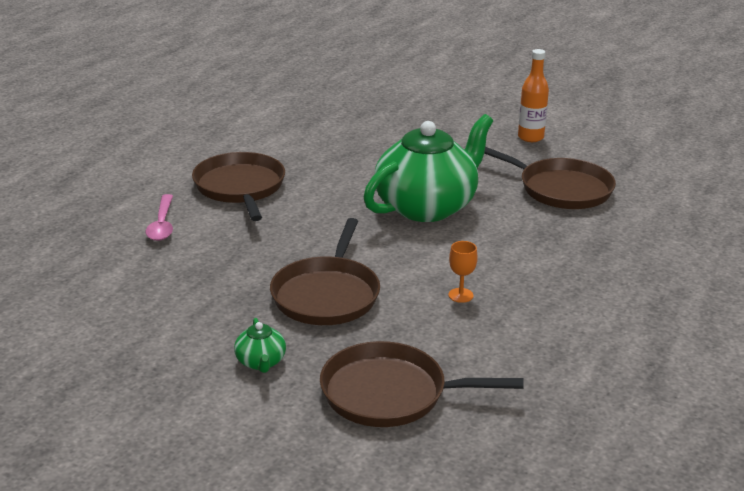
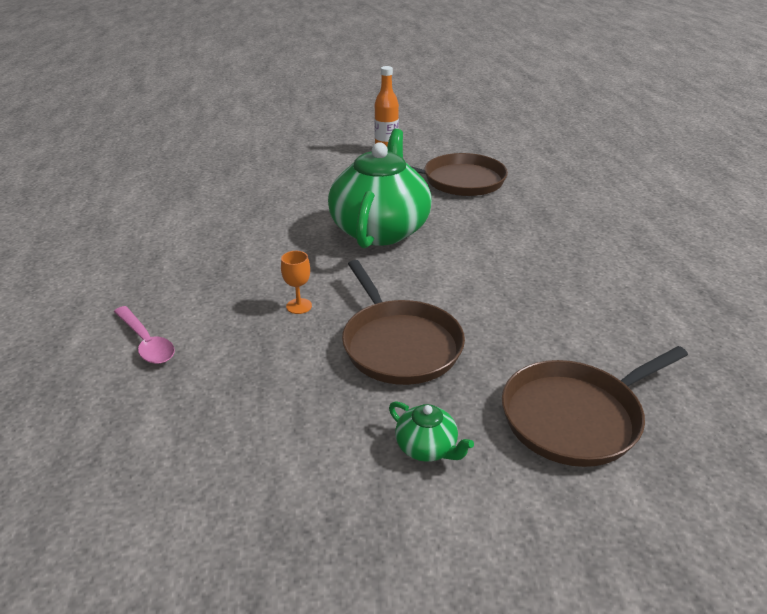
camera: 35 degrees left, 5 degrees up
(240, 187) = (189, 272): brown pan -> none
(460, 295) = (505, 295): orange goblet -> orange goblet (299, 306)

